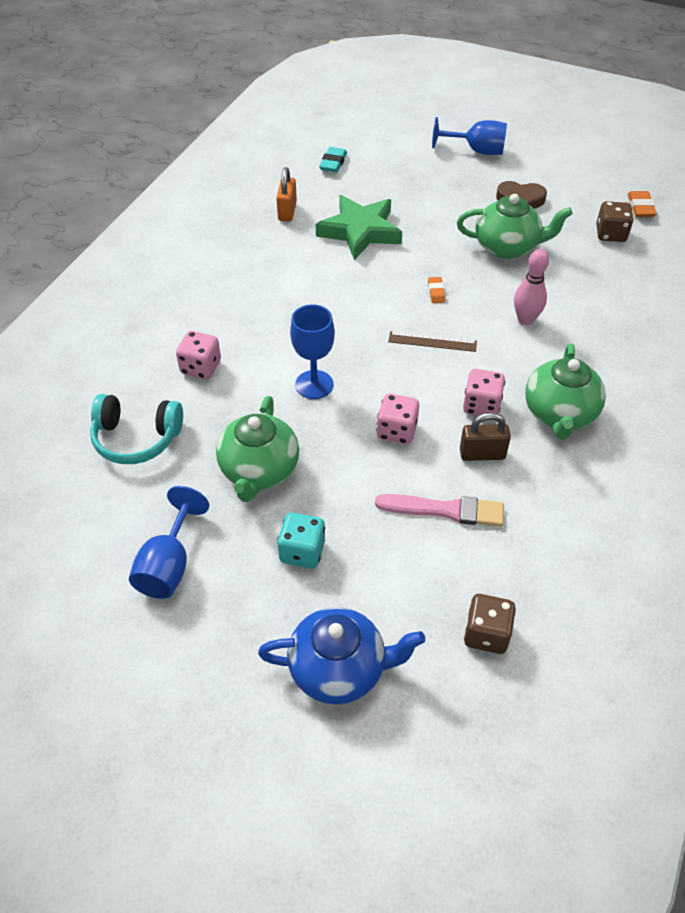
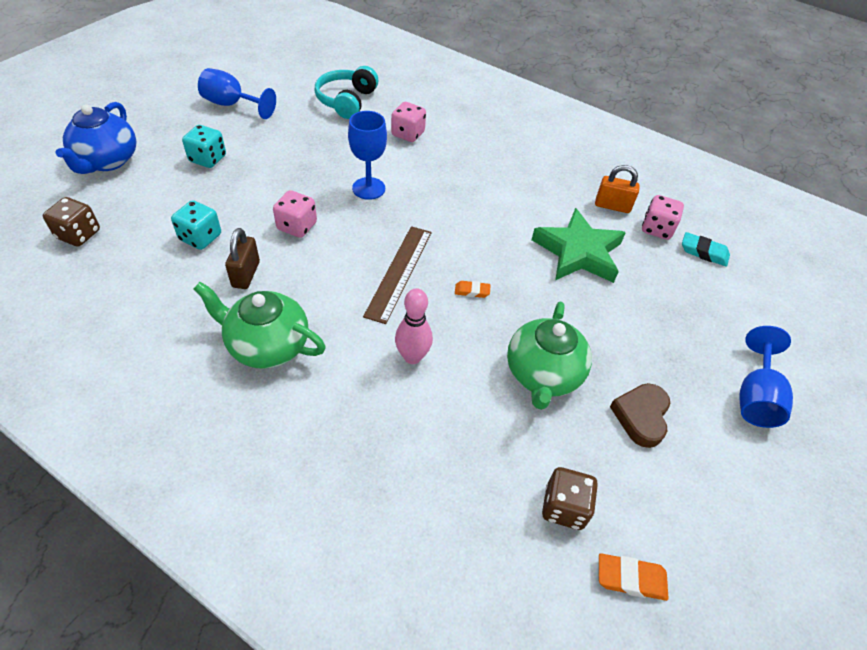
camera: 95 degrees right, 0 degrees up
(259, 471) = (291, 149): green teapot -> none
(432, 341) = (399, 272): brown ruler -> brown ruler, size x1.51
(445, 510) = (200, 237): pink brush -> turquoise dice
(481, 405) = (303, 288): pink dice -> pink dice (657, 229)

